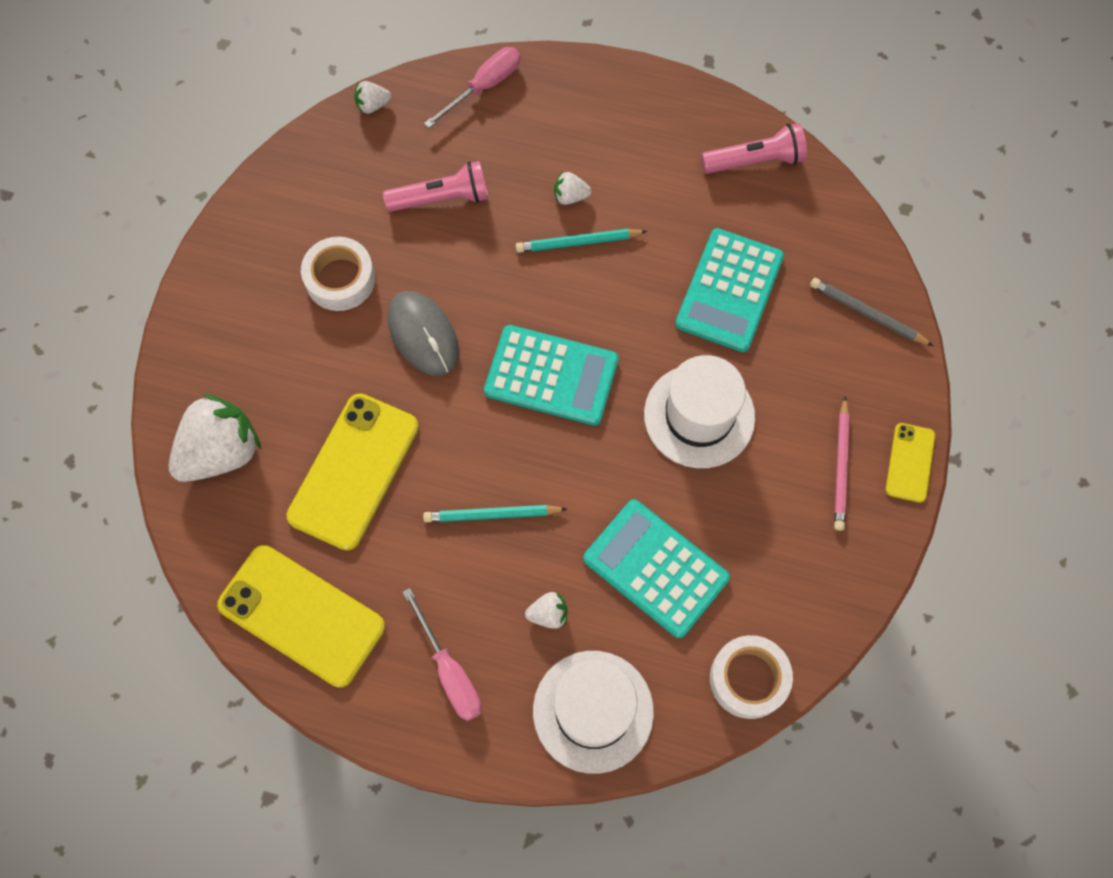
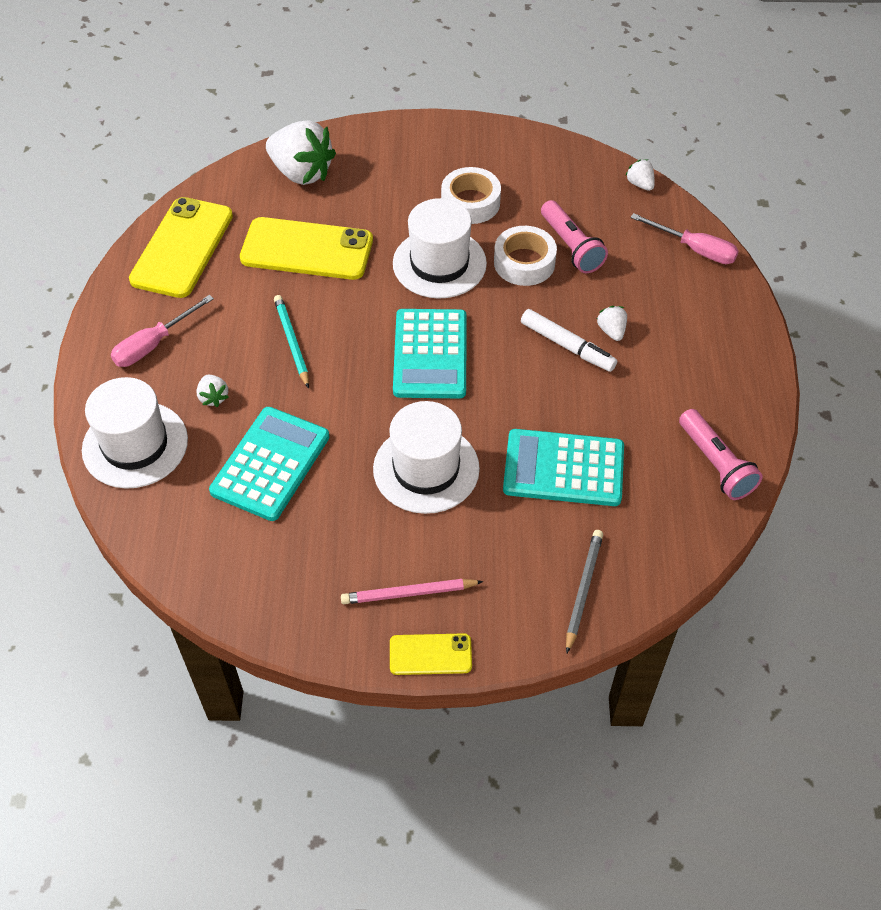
camera: 75 degrees right, 15 degrees down
(423, 334) = (439, 263): grey mouse -> white hat
(578, 242) = (567, 346): turquoise pencil -> white marker
(748, 679) = (182, 553): white tape -> white tape (524, 263)

